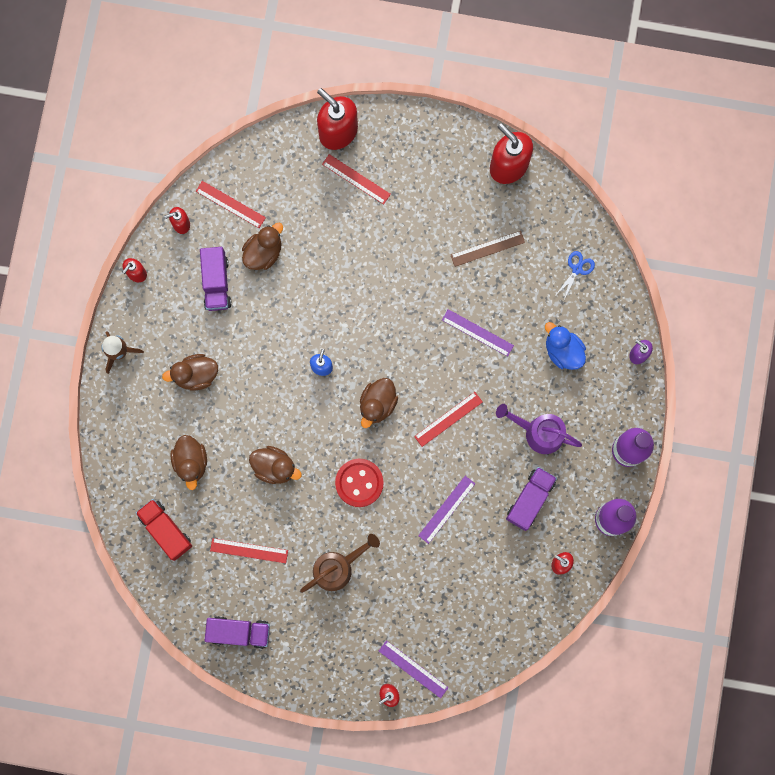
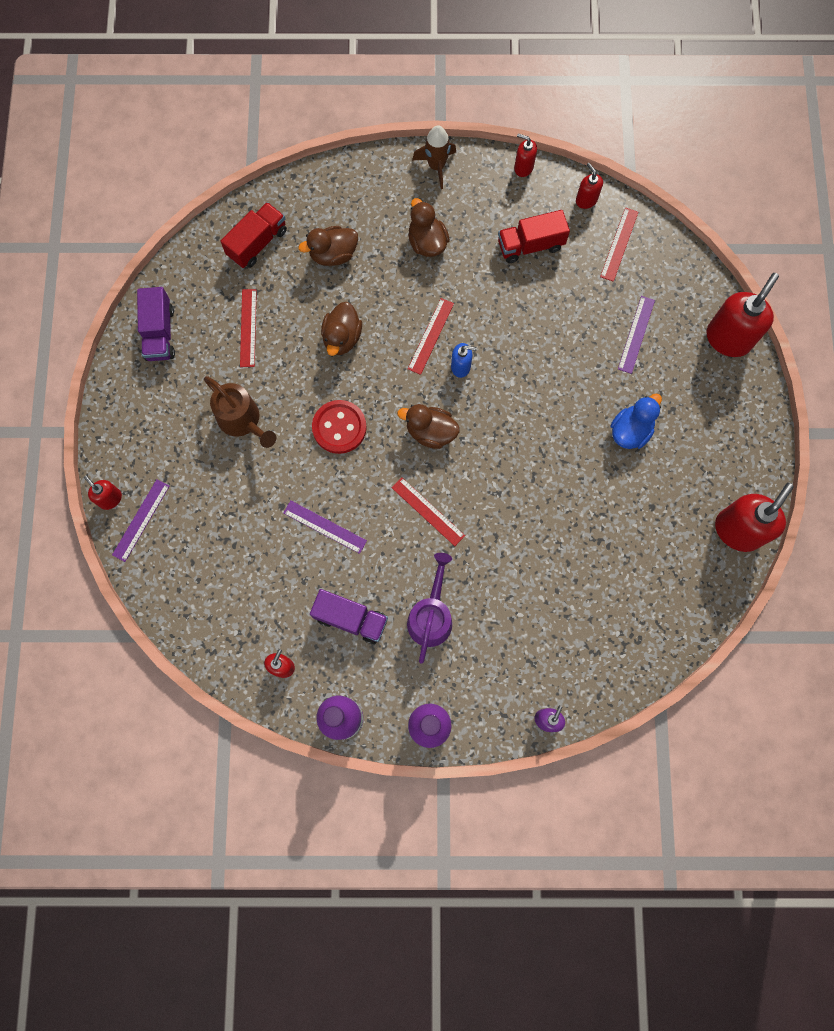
camera: 80 degrees right, 5 degrees down
(216, 283) = (530, 245): purple truck -> red truck
(263, 252) = (574, 286): brown duck -> none
(356, 179) = (679, 366): red ruler -> red ruler (430, 336)
(477, 333) = (533, 527): purple ruler -> purple ruler (636, 334)
(487, 248) = (634, 522): brown ruler -> none
(563, 351) = (532, 629): blue duck -> blue duck (630, 431)
(577, 269) = (633, 630): blue scissors -> none

